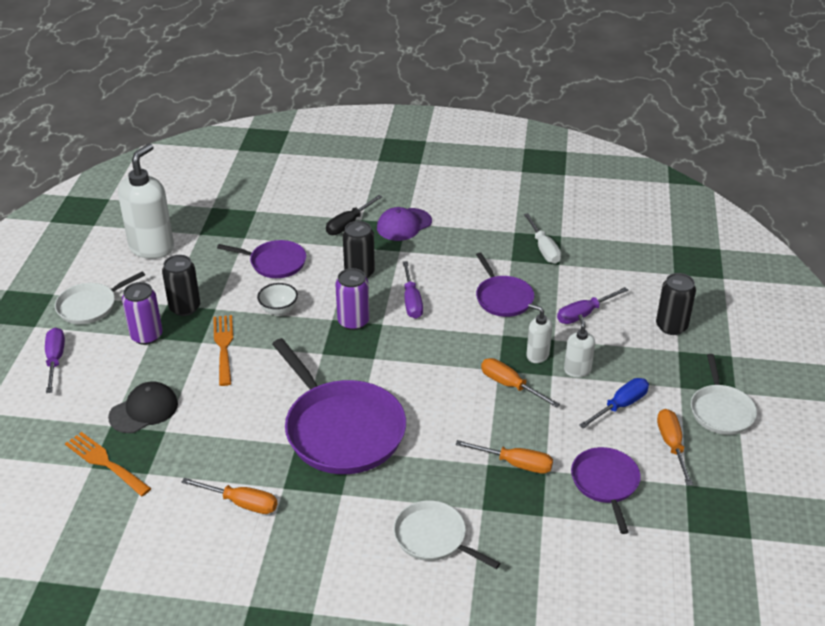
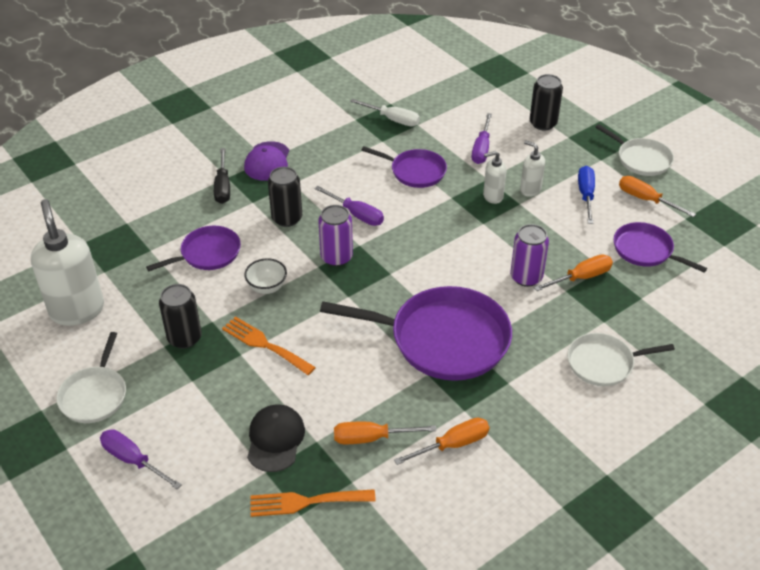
camera: 45 degrees left, 5 degrees up
(146, 336) = (186, 382): purple can -> purple can (526, 277)
(510, 385) = (505, 228): orange screwdriver -> orange screwdriver (371, 438)

